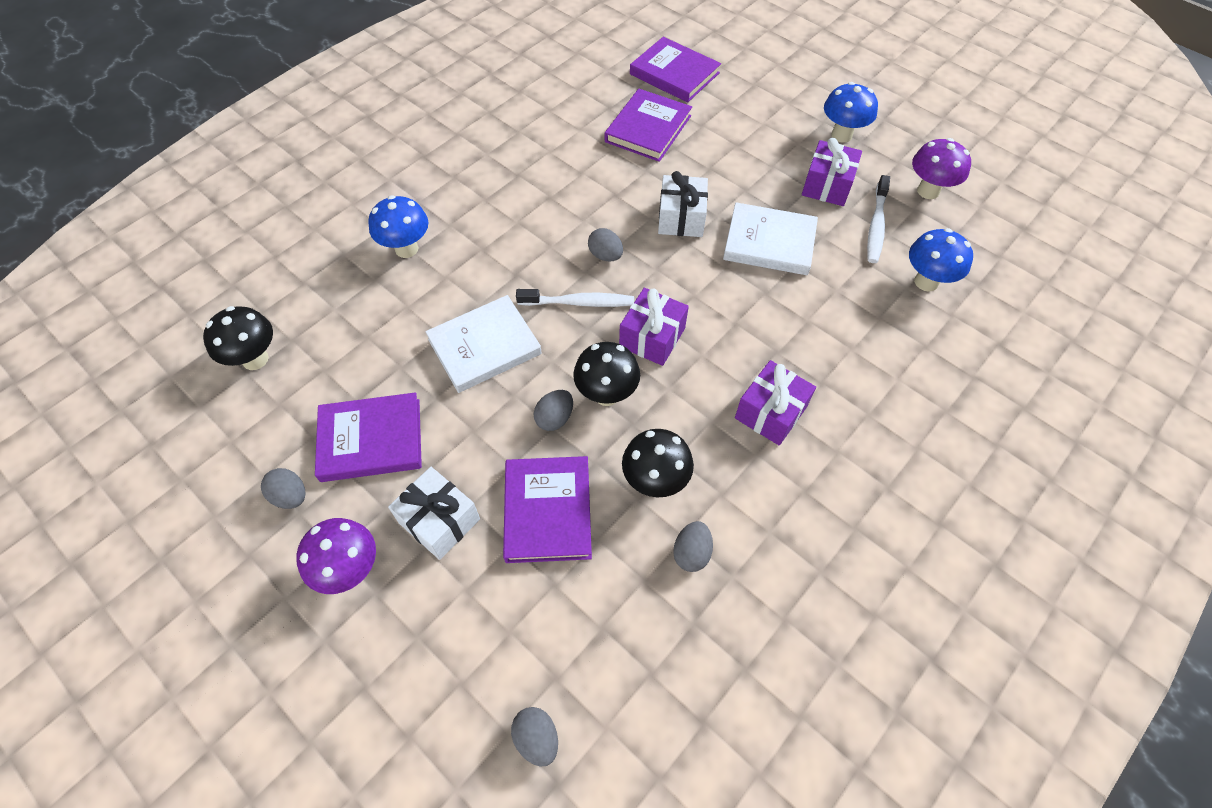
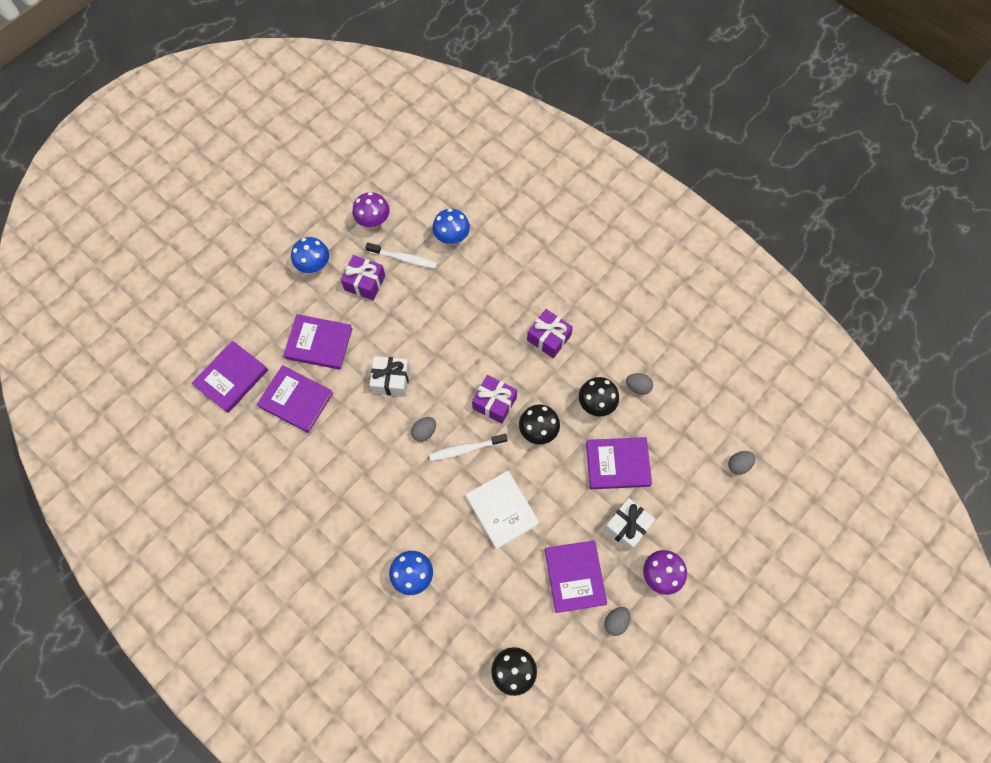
camera: 90 degrees left, 10 degrees up
(554, 418) = (556, 462): grey egg -> none
(579, 303) = (466, 449): white toothbrush -> white toothbrush turned 105 degrees counterclockwise
(728, 145) = (319, 343): none -> purple book
(769, 243) = (416, 325): white book -> none

